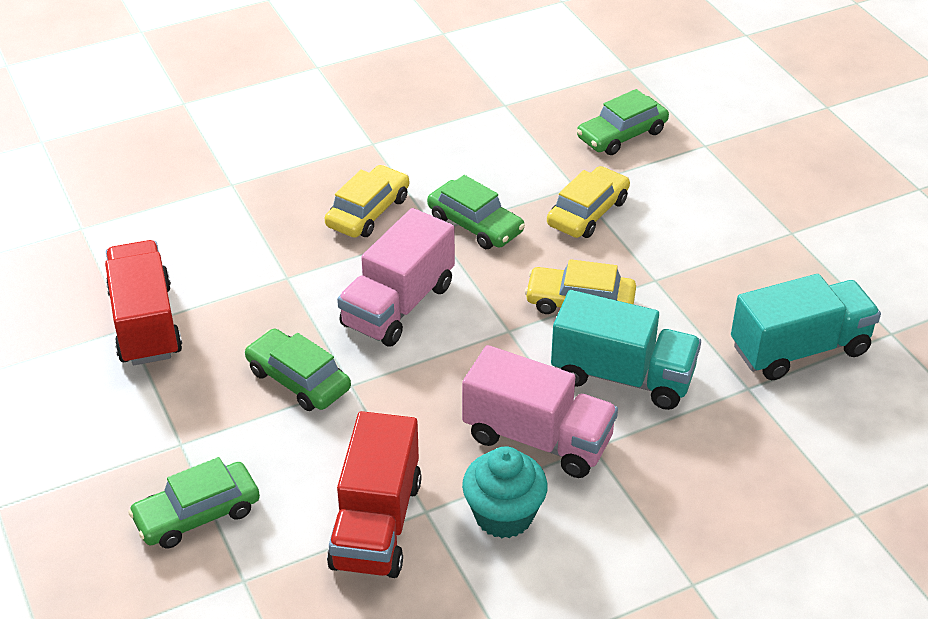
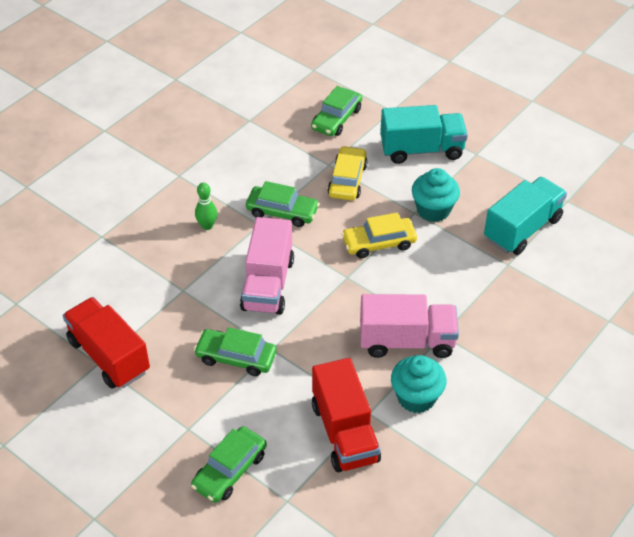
camera: 25 degrees left, 5 degrees up
(368, 212) = (207, 226): yellow car -> green bowling pin
(622, 376) = (432, 283): turquoise truck -> turquoise truck (421, 150)
(684, 285) = (433, 210): none -> turquoise cupcake

